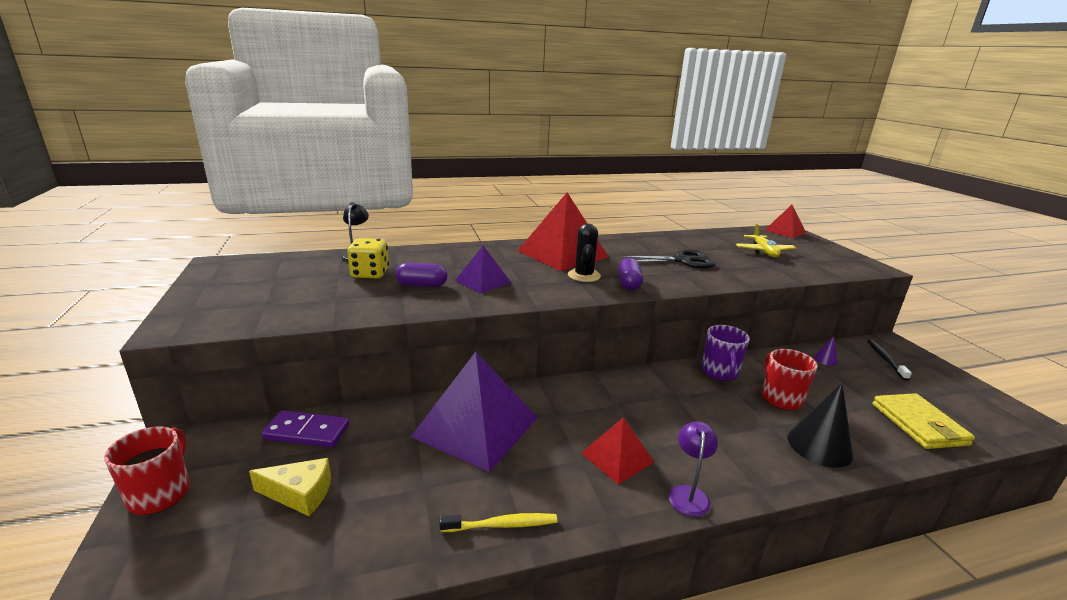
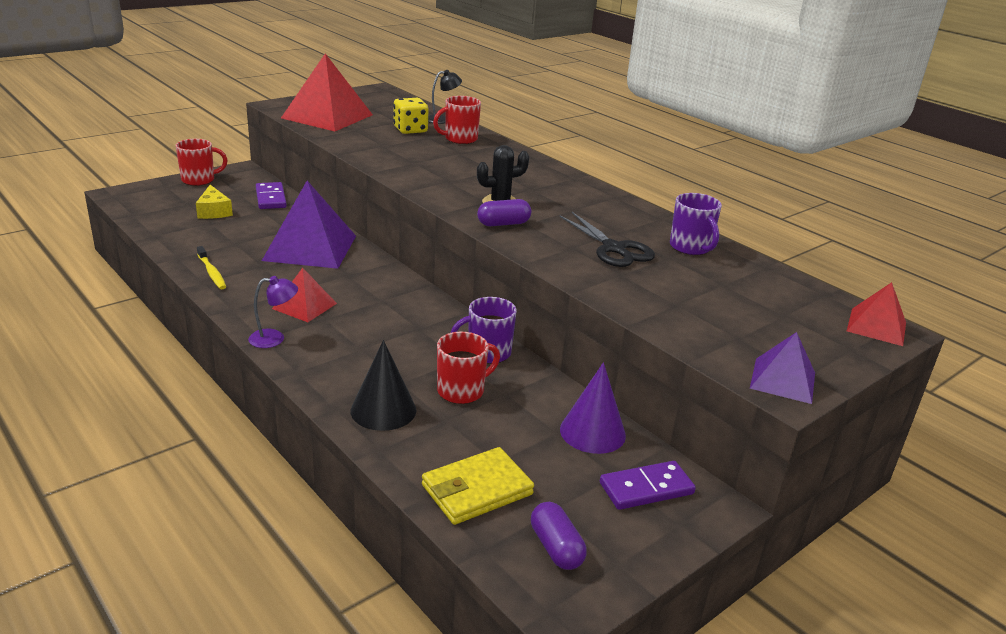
camera: 65 degrees right, 5 degrees up
(419, 259) = (460, 139): none -> red mug
(422, 285) = (406, 148): purple capsule -> purple capsule (556, 548)
(483, 281) = (438, 166): purple pyramid -> purple pyramid (782, 380)
(562, 254) = (551, 189): red pyramid -> red pyramid (327, 116)
(681, 241) = (690, 247): none -> purple mug
(763, 251) = (732, 303): yellow plane -> none
(825, 359) = (592, 432): purple cone -> purple cone, size x2.15
(885, 359) = (646, 488): black toothbrush -> purple domino

